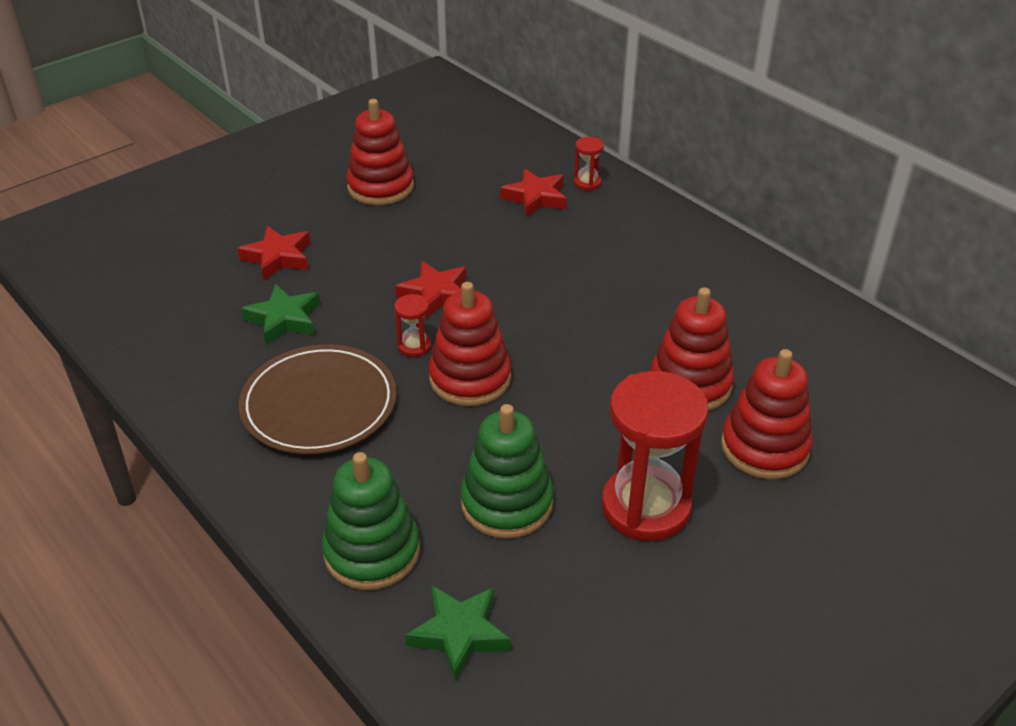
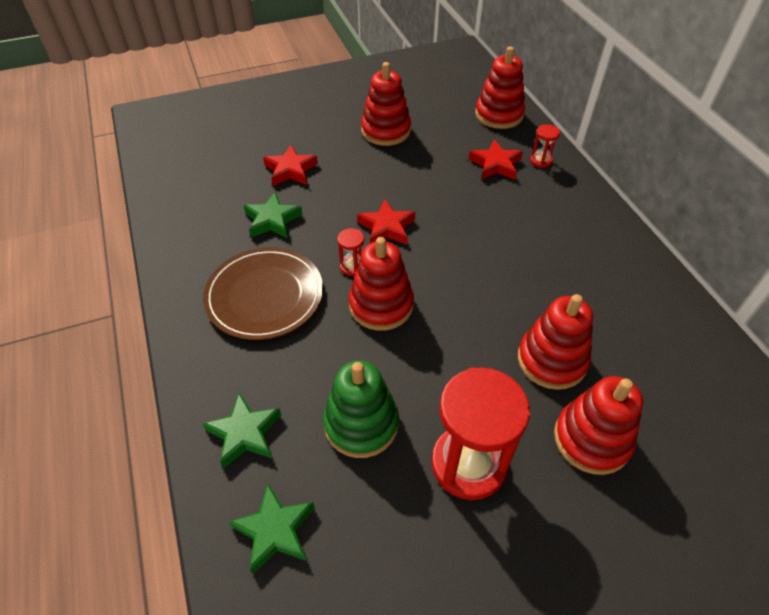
camera: 20 degrees right, 10 degrees up
(372, 551) = (245, 433): green stacking toy -> green star
(514, 141) = (499, 115): none -> red stacking toy

